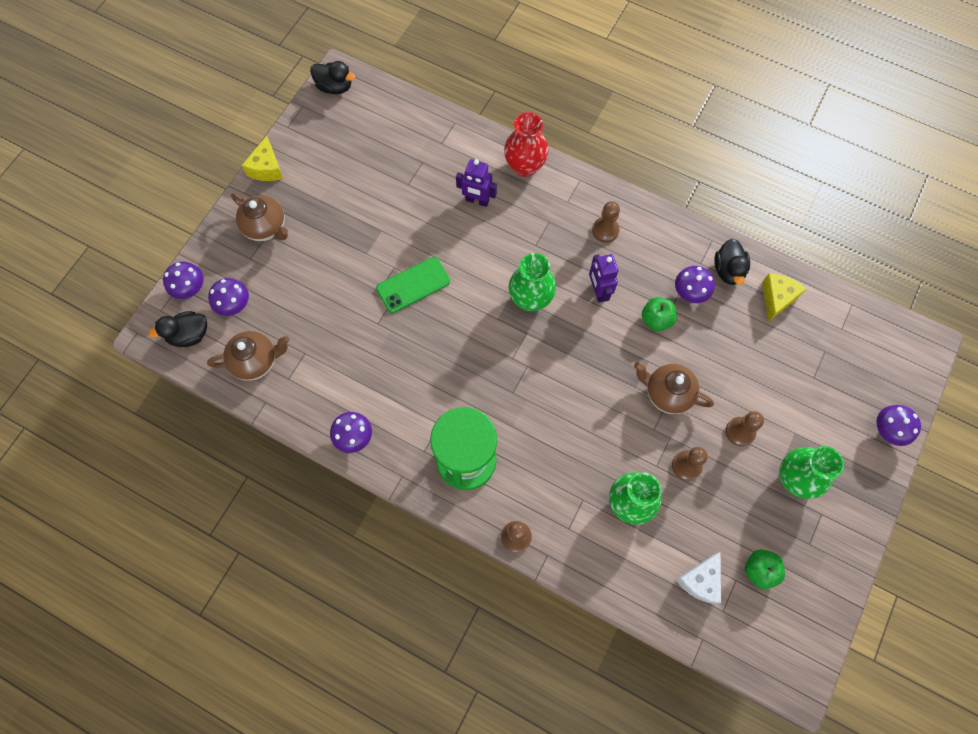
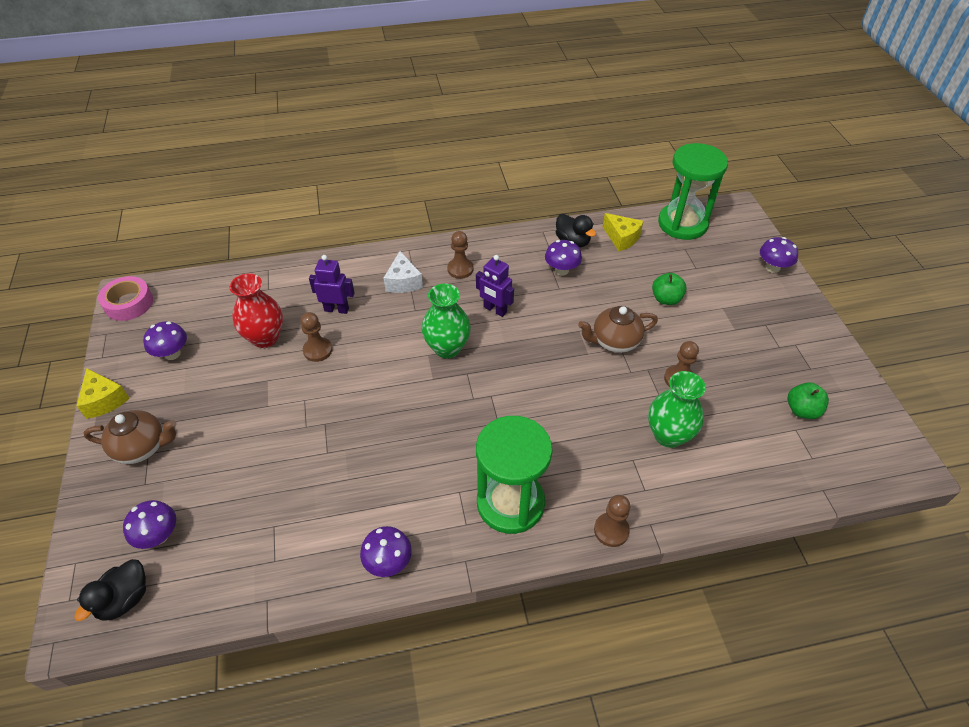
camera: 40 degrees left, 20 degrees down
(190, 289) = (93, 555): purple mushroom -> purple mushroom (172, 354)
(256, 361) = (225, 570): brown teapot -> none
(335, 87) = (129, 303): black duck -> pink tape
(413, 285) = (334, 401): green phone -> none
(477, 201) = (336, 309): purple robot -> purple robot turned 150 degrees counterclockwise
(525, 166) = (356, 265): red vase -> red vase (265, 338)
(656, 319) = (556, 301): green apple -> green apple (666, 299)
(700, 581) = (774, 449): white cheese -> white cheese (403, 282)
(740, 432) = (688, 331): brown pawn -> brown pawn (318, 350)
(777, 298) = (621, 238): yellow cheese -> yellow cheese turned 150 degrees clockwise
(794, 479) = (754, 335): green vase -> none
(851, 324) = (682, 224): none -> green hourglass

